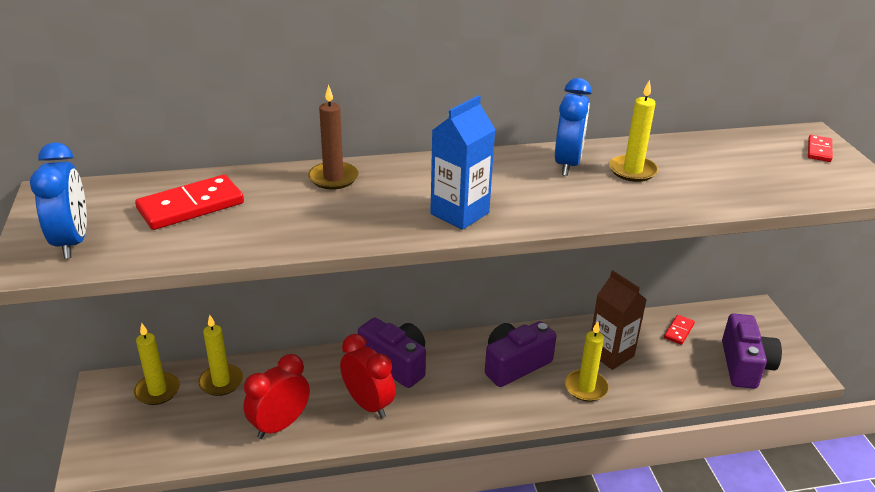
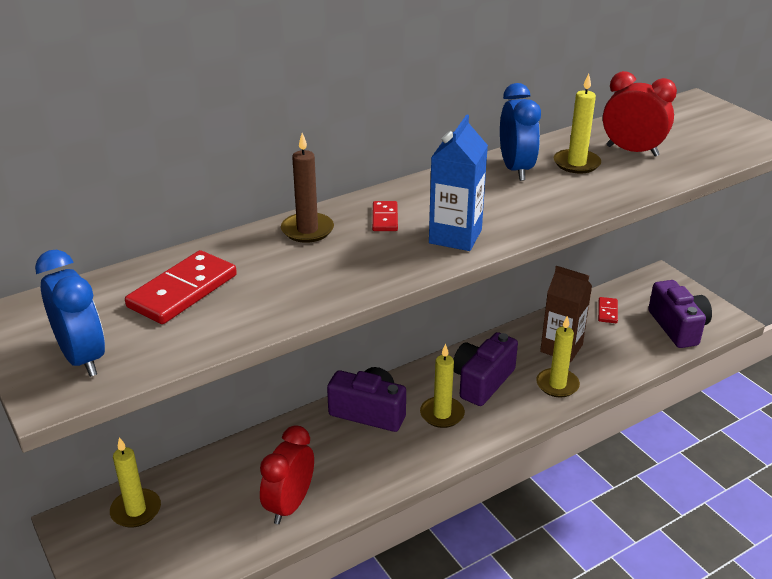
camera: 20 degrees left, 0 degrees up
(221, 382) = (200, 481): yellow candle -> yellow candle (442, 414)
(368, 404) = (366, 458): red clock -> red clock (632, 151)
(819, 150) = (712, 113): red domino -> red domino (384, 218)

